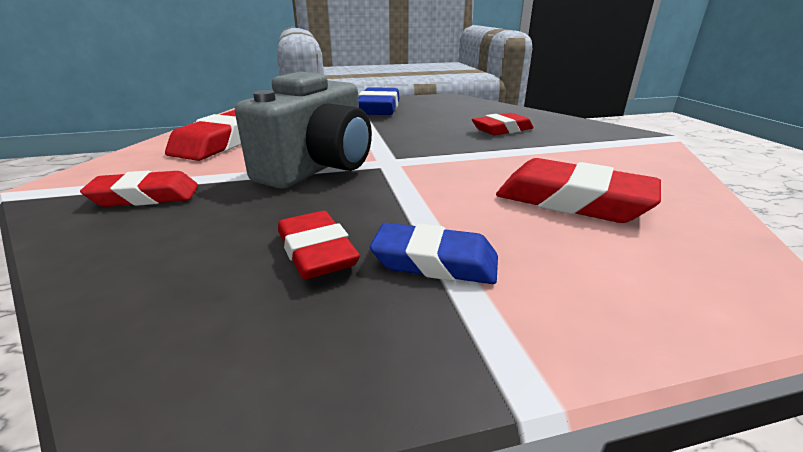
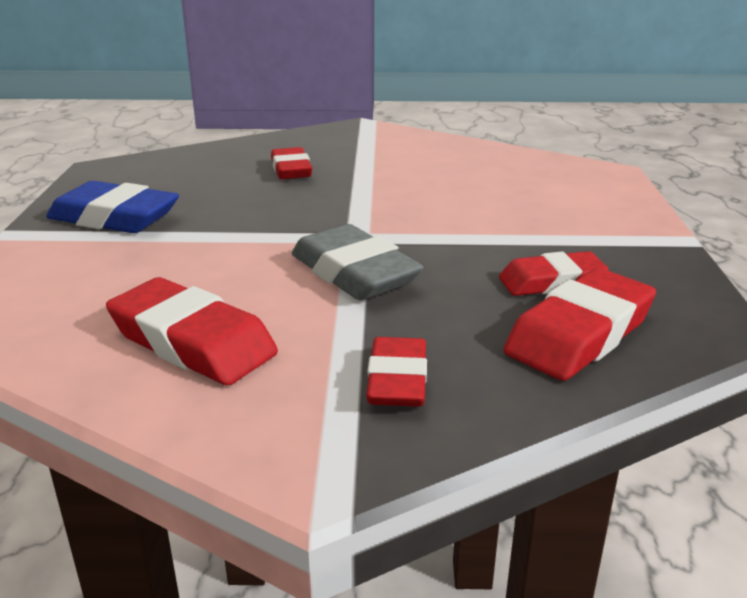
camera: 75 degrees left, 0 degrees up
(318, 167) = (354, 273): grey camera -> grey eraser
(435, 262) = (571, 242): blue eraser -> none
(571, 201) = (487, 184): red eraser -> red eraser (579, 334)

